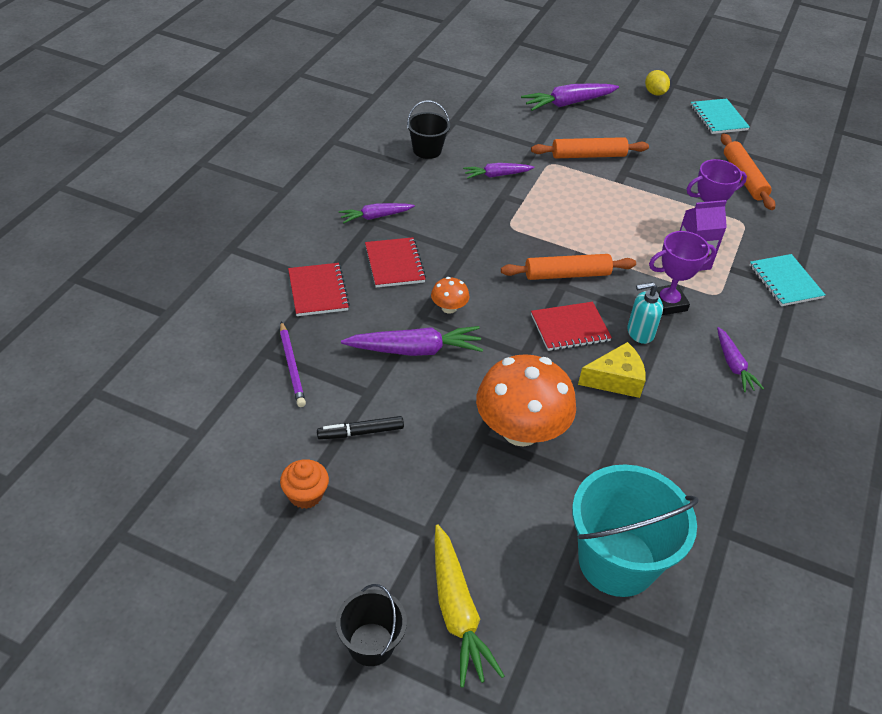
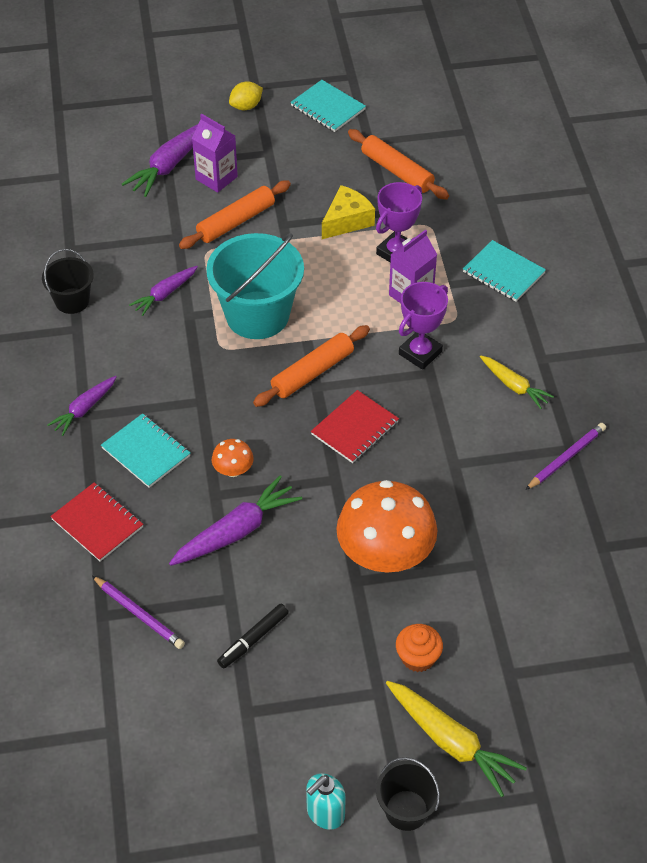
camera: 30 degrees left, 5 degrees up
(305, 494) = (253, 724): orange cupcake -> orange cupcake (418, 657)
(394, 264) = (146, 452): red notebook -> turquoise notebook
(596, 124) = (216, 178): none -> purple carton
(615, 380) = (428, 458): yellow cheese -> yellow cheese (347, 221)
(617, 561) = (540, 623): turquoise bucket -> turquoise bucket (257, 315)
(639, 333) = (417, 398): turquoise soap dispenser -> turquoise soap dispenser (325, 813)
(654, 93) = (246, 106): yellow lemon -> yellow lemon turned 75 degrees counterclockwise
(733, 365) = (514, 386): purple carrot -> yellow carrot
(742, 442) = (566, 458): none -> purple pencil

